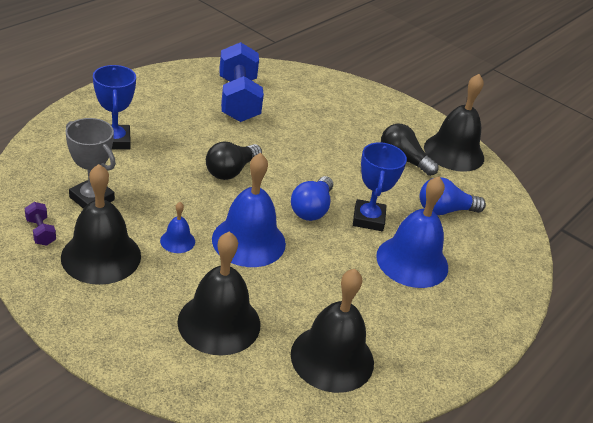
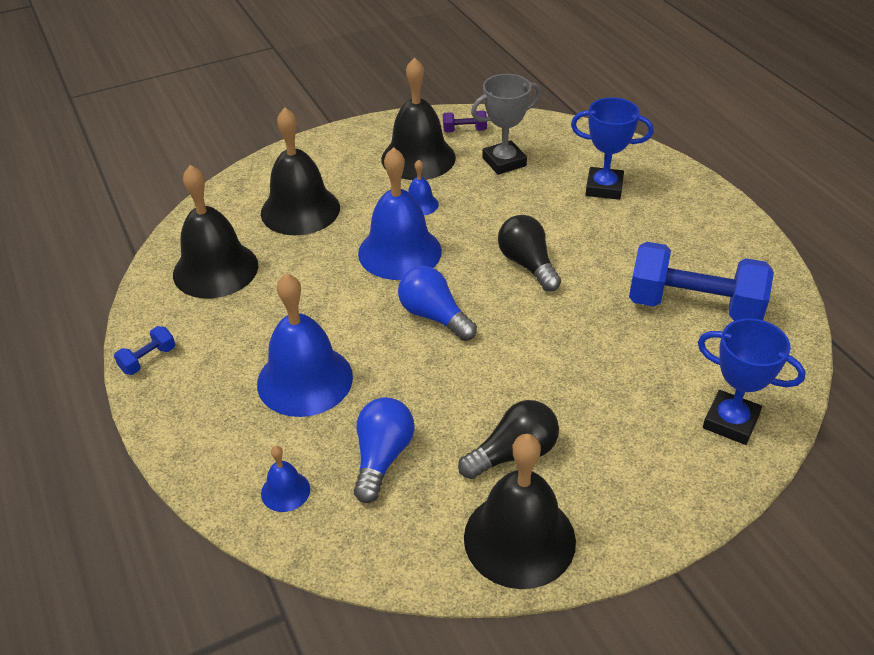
camera: 120 degrees right, 5 degrees up
(368, 219) = (396, 364): blue trophy -> blue trophy (730, 422)
(456, 362) = (148, 359): none -> blue dumbbell
(498, 246) = (285, 491): none -> blue bell

